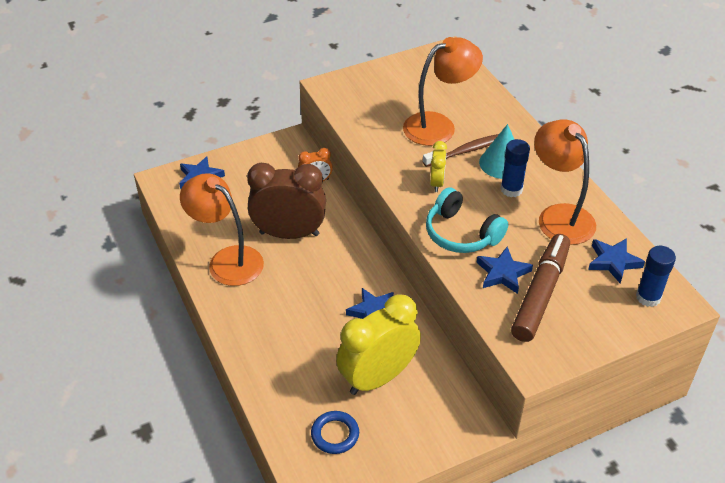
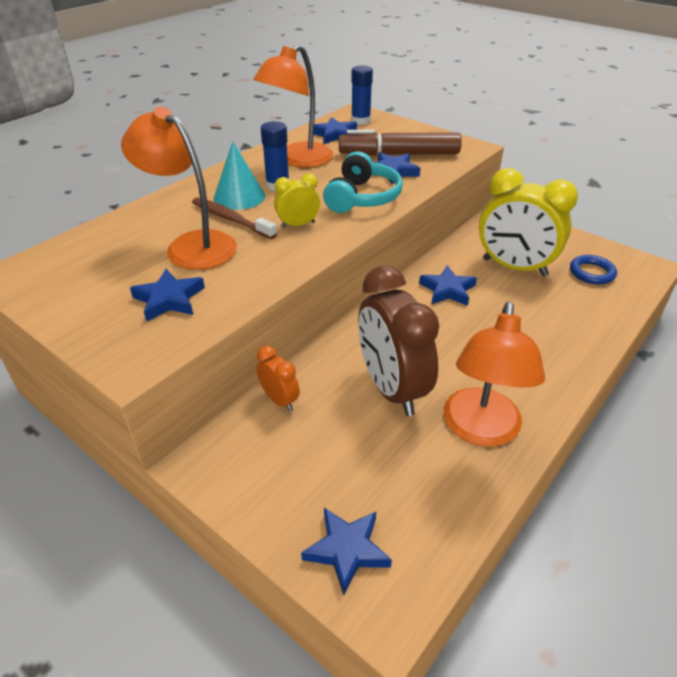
camera: 115 degrees left, 5 degrees down
(379, 106) = (169, 299): none -> blue star

